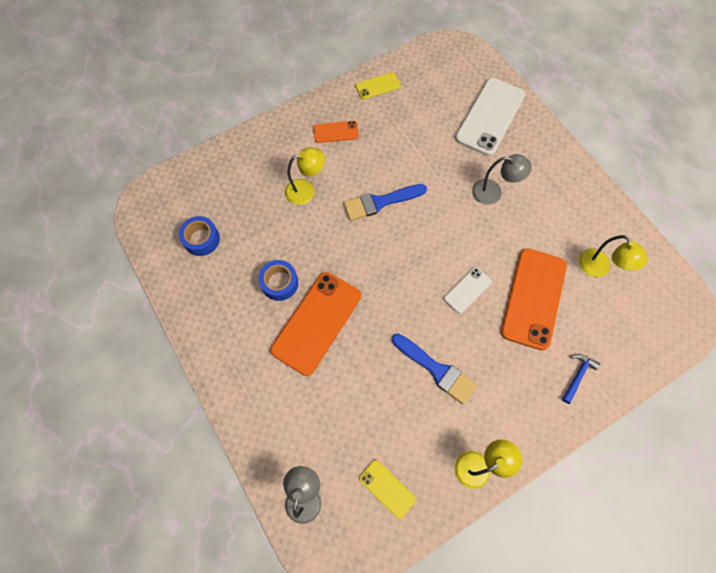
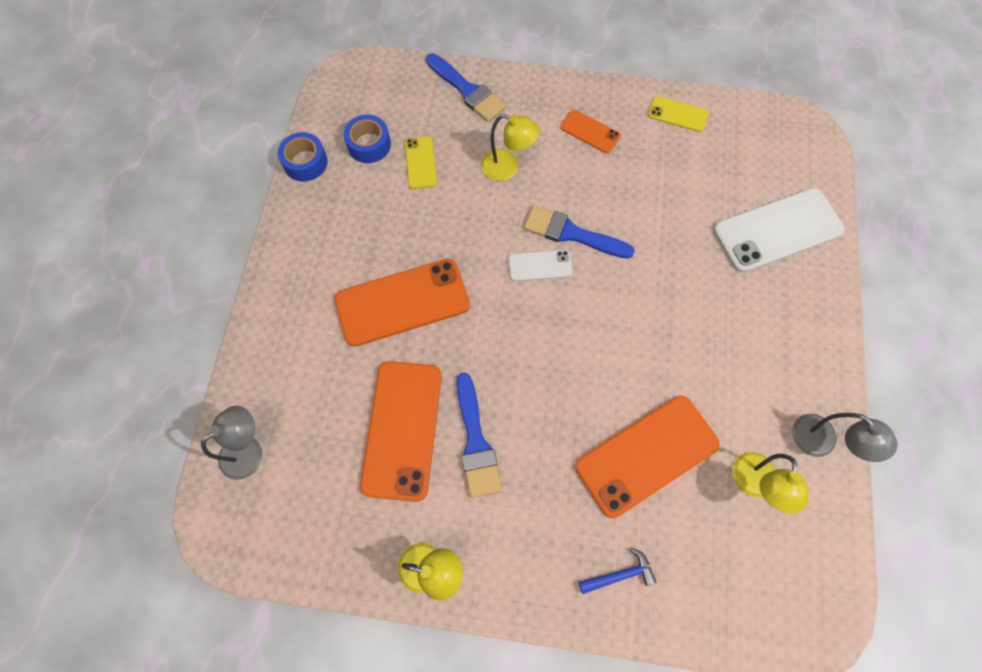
camera: 40 degrees right, 0 degrees up
(235, 158) = (467, 90): none -> blue brush
(279, 283) = (402, 238): blue tape -> blue tape (305, 162)
(387, 399) = (402, 429): none -> orange phone
(387, 488) = (325, 511): yellow phone -> yellow phone (420, 163)
(467, 290) = (581, 390): white phone -> white phone (540, 266)
(493, 193) = (704, 313): grey lamp -> grey lamp (821, 442)

